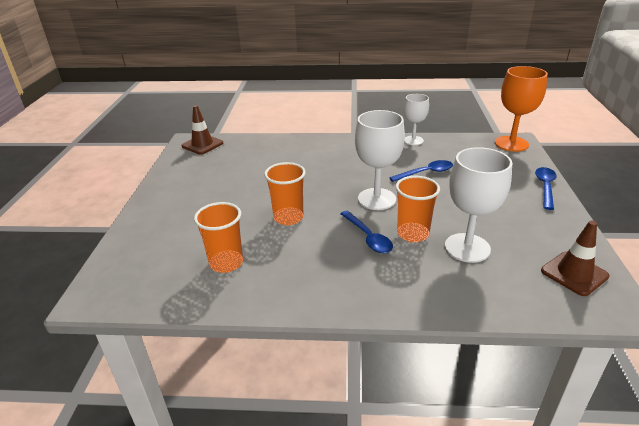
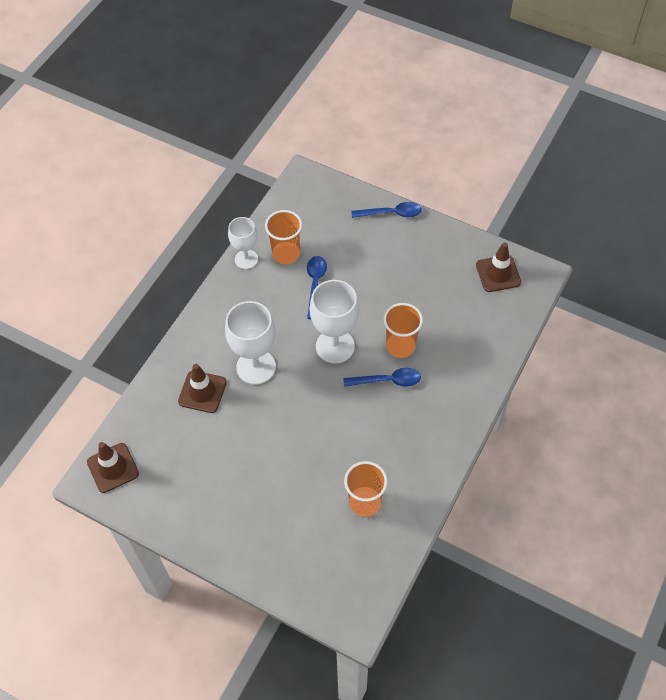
camera: 65 degrees left, 25 degrees up
(284, 157) = (202, 392): none -> brown traffic cone
(288, 217) = (323, 430): orange cup -> orange cup (286, 254)
(467, 248) = (437, 319): white goblet -> white goblet (256, 367)
(511, 144) = (307, 185): orange goblet -> none
(545, 187) = (391, 213): blue spoon -> blue spoon turned 135 degrees clockwise

